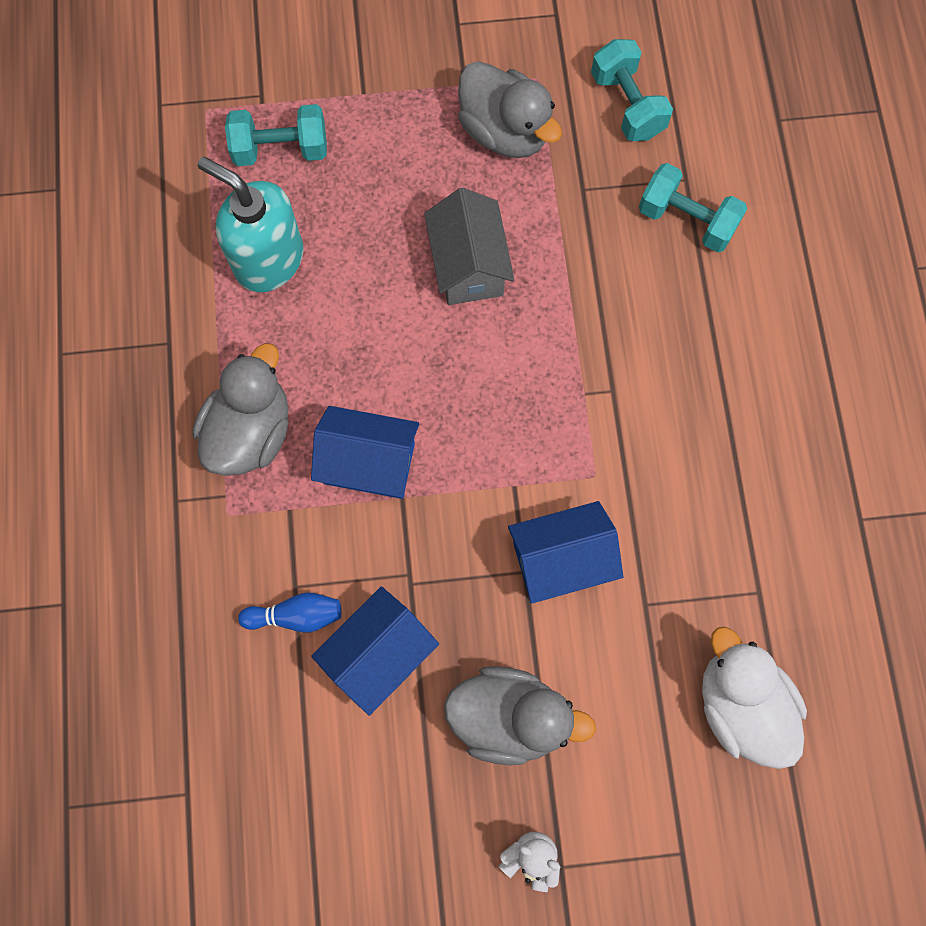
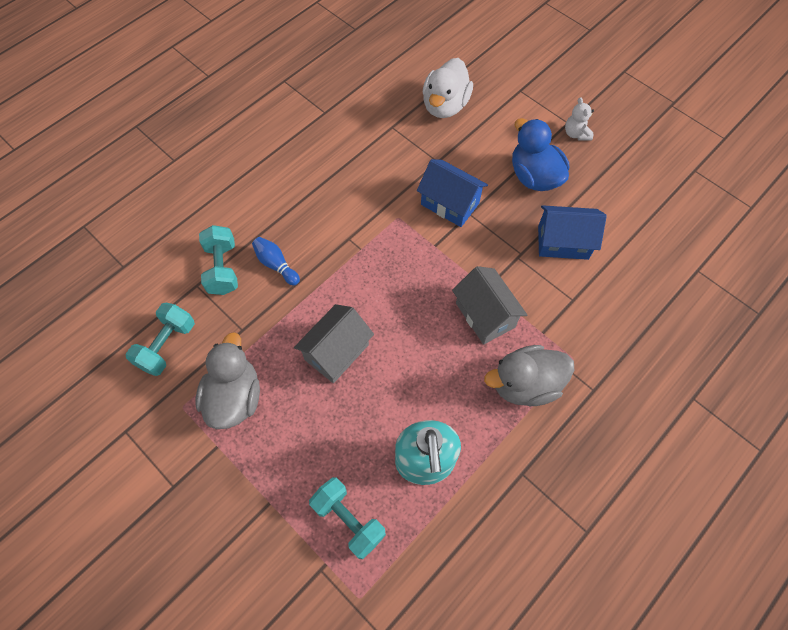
camera: 130 degrees left, 10 degrees down
(296, 616) = (584, 288): blue bowling pin -> blue bowling pin (276, 265)
(369, 463) = (485, 315): blue house -> grey house
(509, 717) = (534, 176): grey duck -> blue duck

